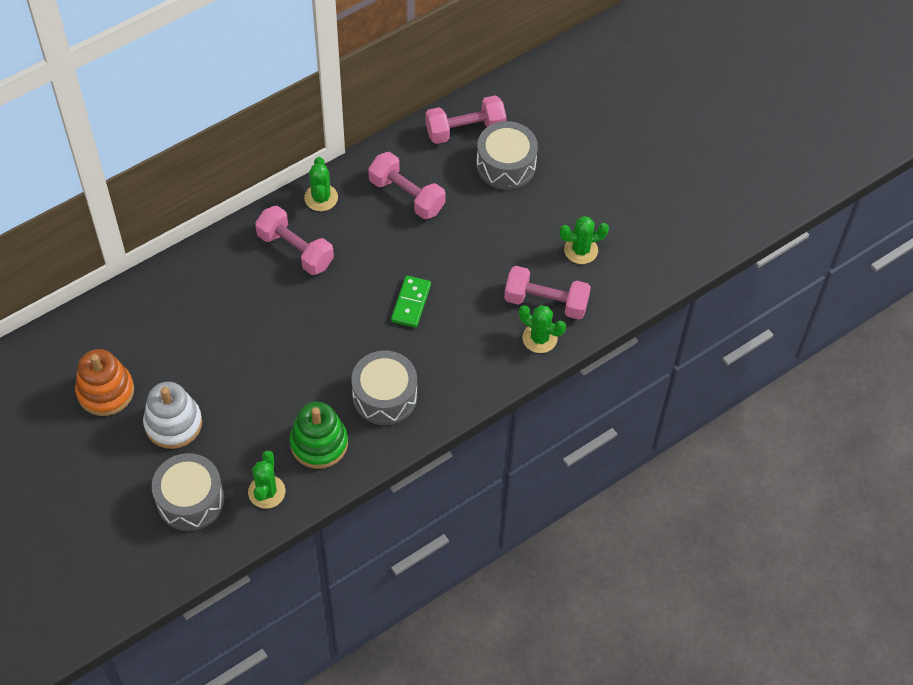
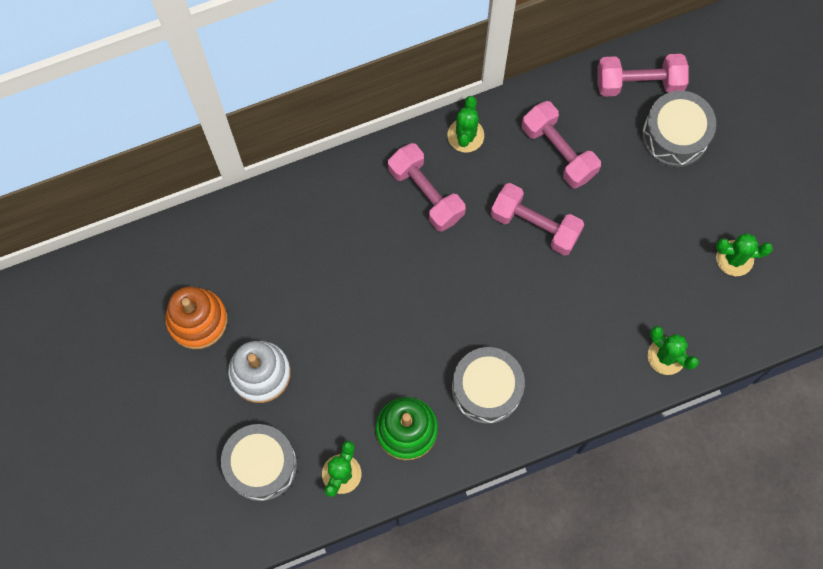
camera: 15 degrees right, 15 degrees up
(411, 303) = (536, 284): green domino -> none
(546, 302) = (682, 314): pink dumbbell -> pink dumbbell (535, 225)

